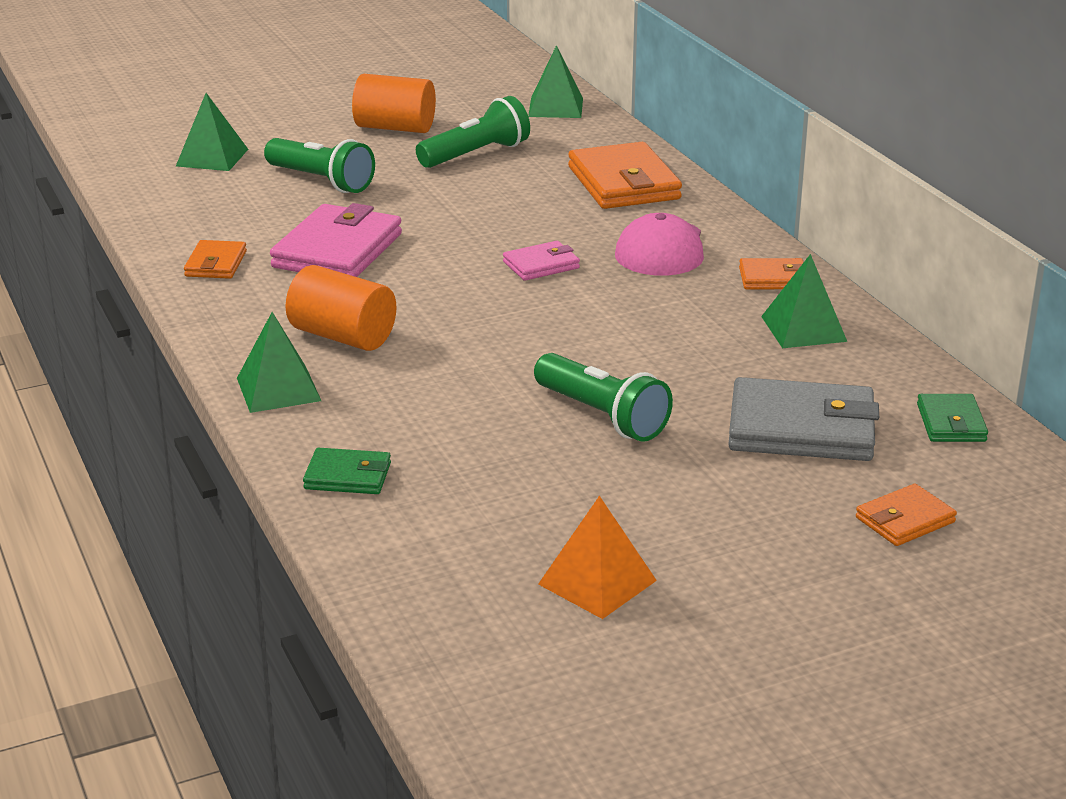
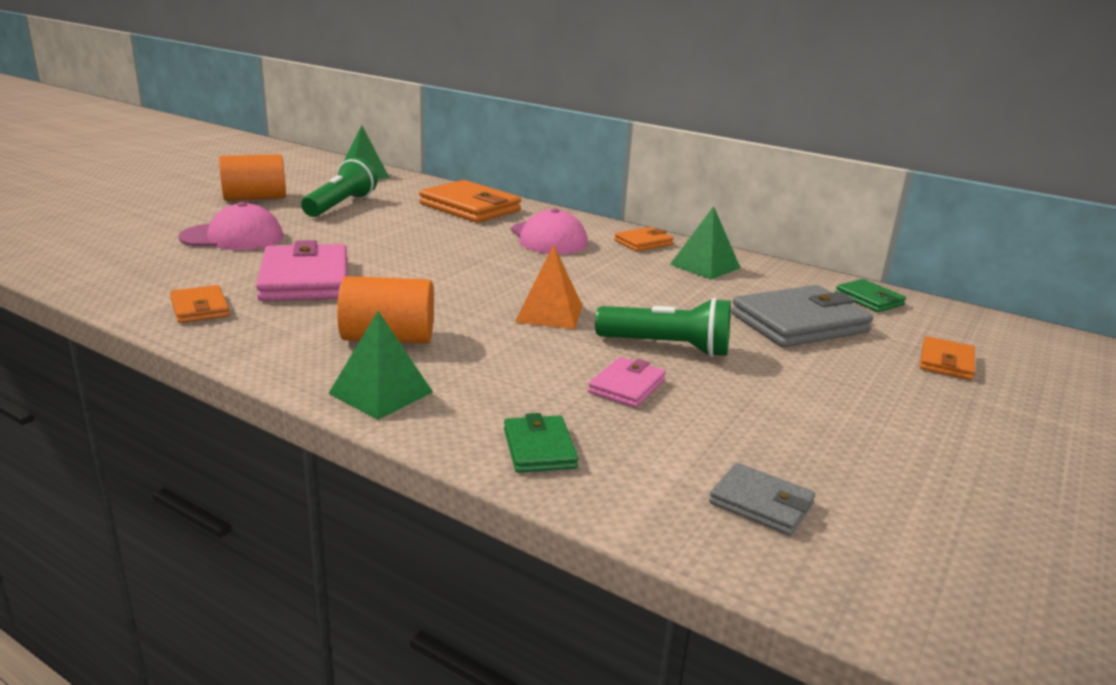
camera: 35 degrees left, 5 degrees down
(212, 157) = (109, 235): green pyramid -> none
(321, 181) = (232, 237): green flashlight -> pink cap
(348, 476) = (539, 448): green wallet -> green wallet turned 75 degrees counterclockwise
(469, 578) = (761, 504): none -> grey wallet
(541, 265) = (481, 261): pink wallet -> pink wallet (627, 386)
(597, 582) = (851, 470): orange pyramid -> orange pyramid (549, 313)

